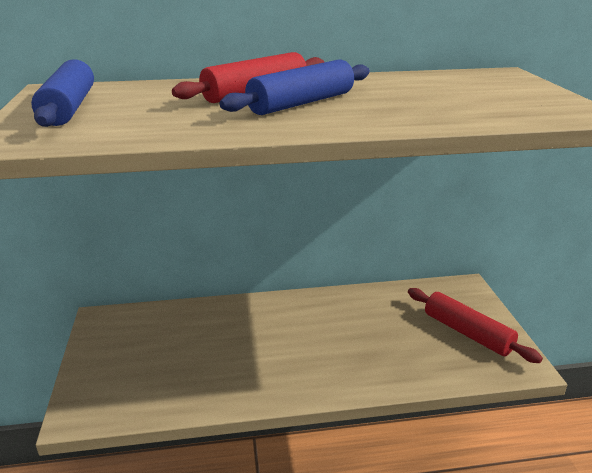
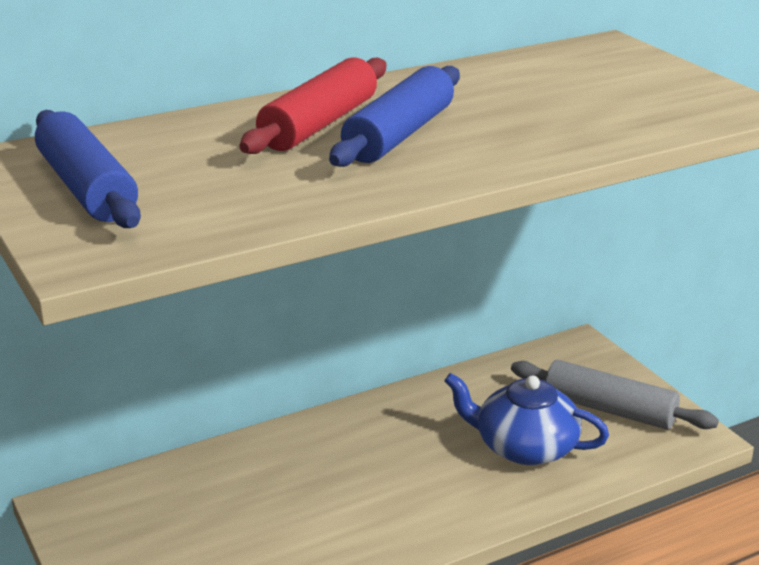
camera: 20 degrees left, 0 degrees up
(395, 345) = (524, 447): none -> blue teapot
(467, 333) = (609, 409): red rolling pin -> grey rolling pin

